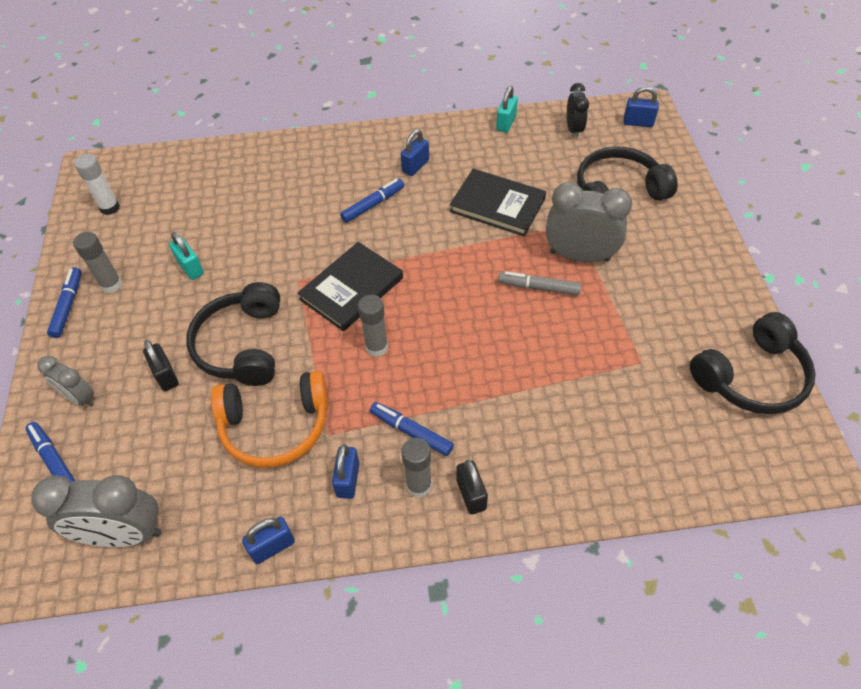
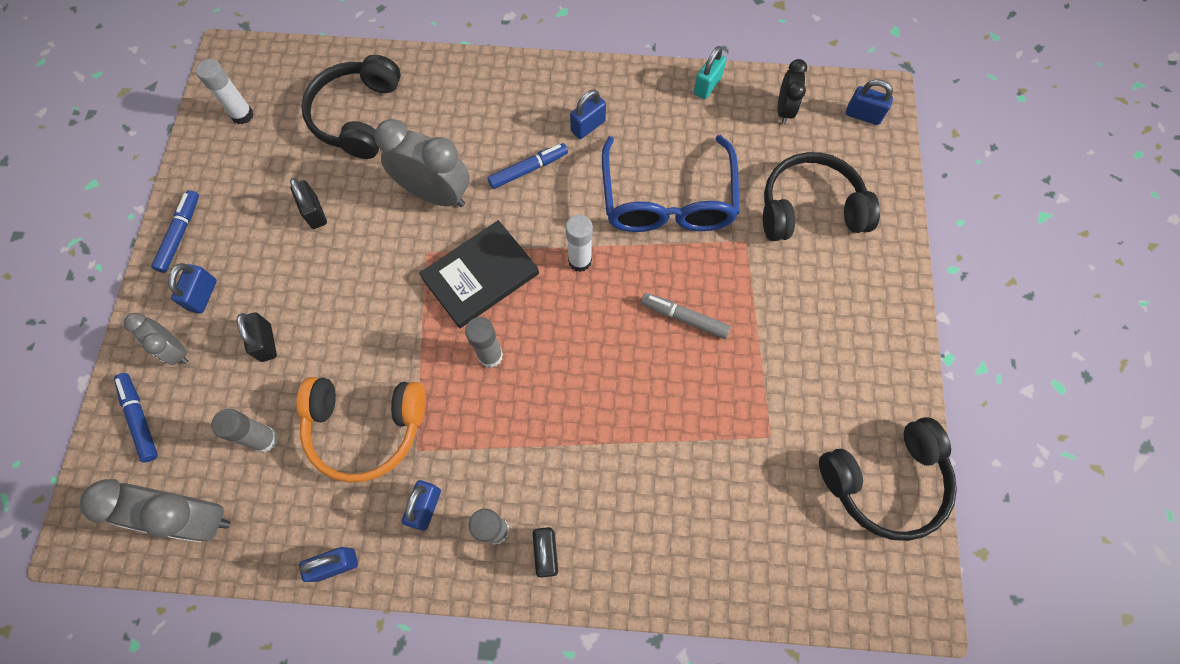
camera: 10 degrees right, 15 degrees up
(98, 349) = (203, 295): none -> blue padlock
(111, 285) = (229, 217): grey glue stick -> grey glue stick (265, 439)
(190, 268) = (315, 212): turquoise padlock -> black padlock
(242, 345) = (351, 322): black headphones -> black headphones (358, 116)
(411, 432) = (503, 466): blue marker -> none
(436, 262) = (580, 261): none -> white glue stick
(497, 205) = (667, 198): black book -> blue glasses
(579, 256) = (741, 286): grey clock -> grey clock (436, 194)

